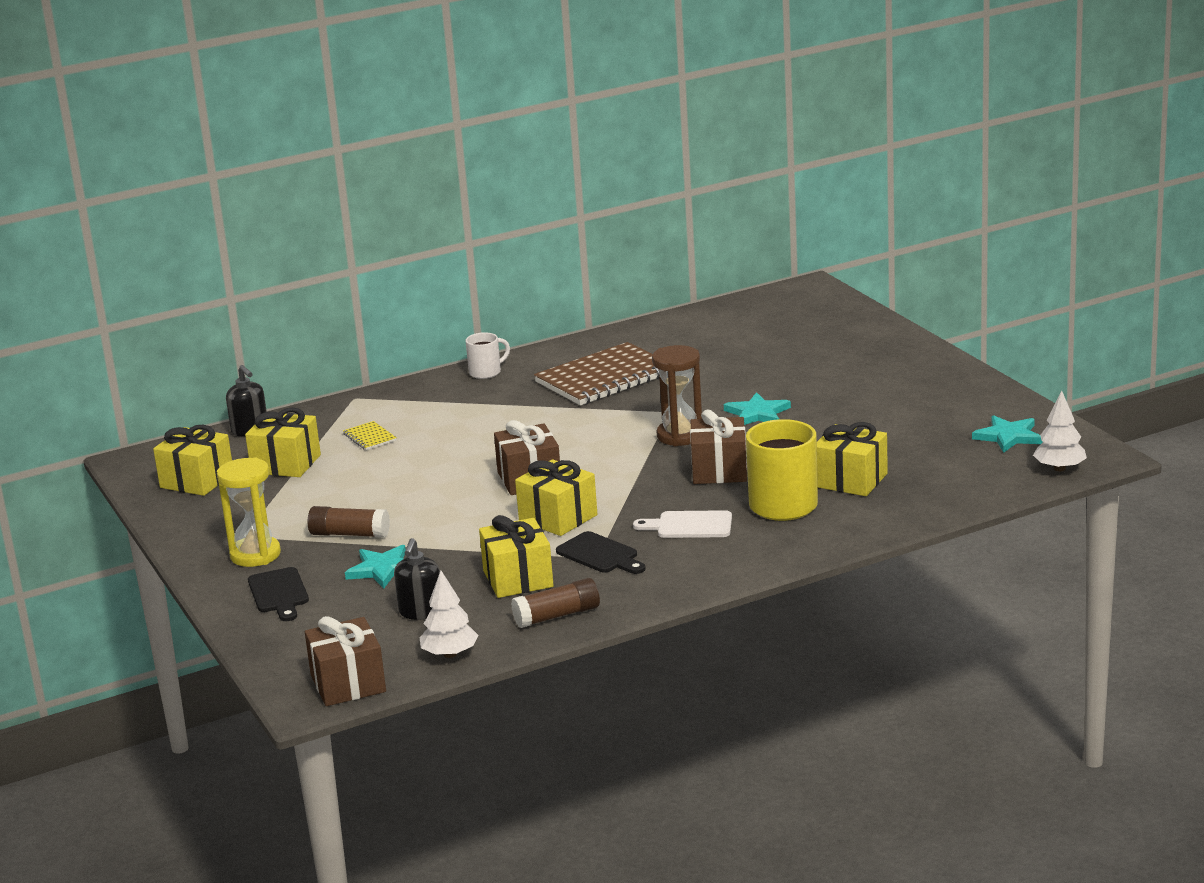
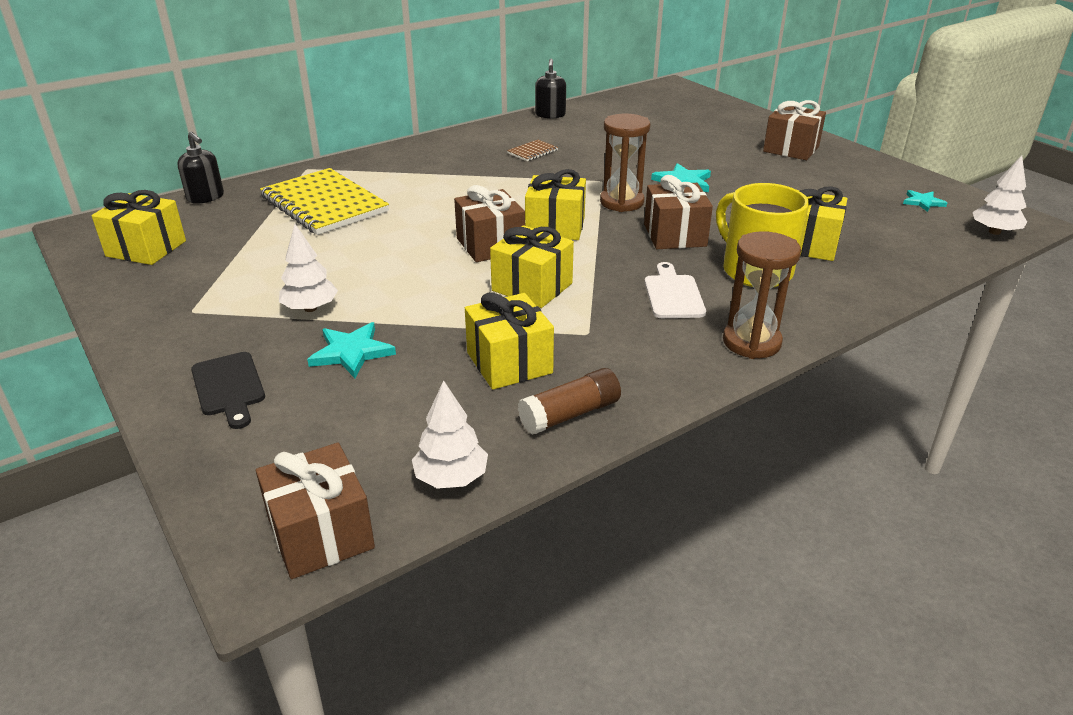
camera: 10 degrees left, 10 degrees up
(255, 555) = (203, 335): yellow hourglass -> none
(286, 464) = (240, 231): yellow gift -> yellow gift (555, 227)
(349, 534) = (310, 308): brown glue stick -> white tree
(369, 437) = (324, 204): yellow notebook -> yellow notebook, size x2.40
(421, 612) = (404, 412): black soap dispenser -> black soap dispenser (550, 115)
(486, 372) = (425, 147): white mug -> none
(600, 555) = (591, 330): black cutting board -> none
(605, 378) = (532, 152): brown notebook -> brown notebook, size x0.42
(690, 525) = (673, 294): white cutting board -> white cutting board turned 90 degrees clockwise
(741, 565) = (751, 342): none -> brown hourglass
(904, 374) = (791, 149): none -> brown gift
(1008, 436) = (923, 202): turquoise star -> turquoise star, size x0.65

